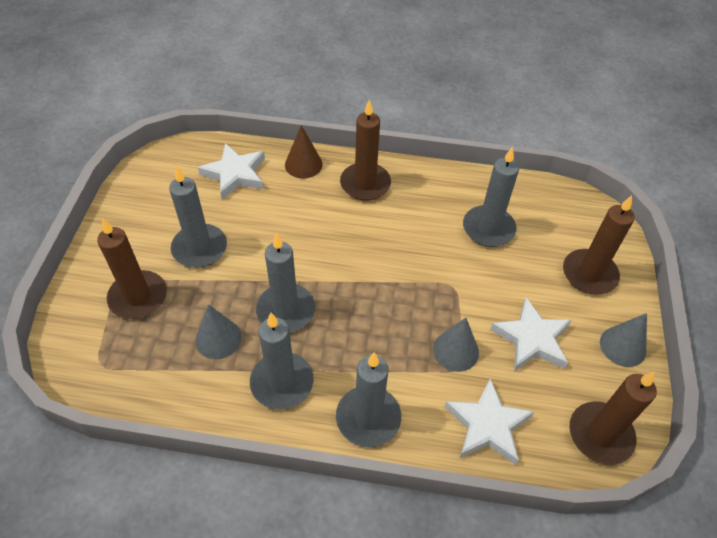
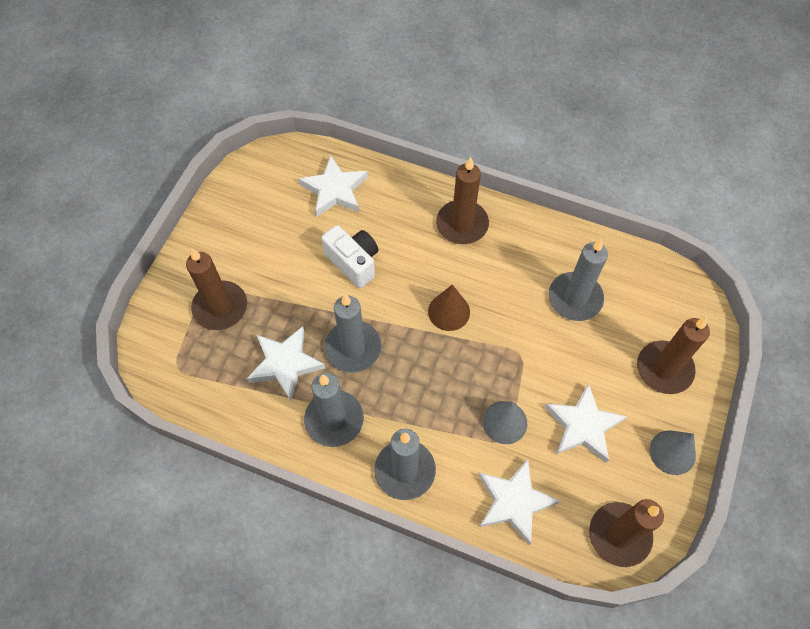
camera: 15 degrees right, 10 degrees up
(199, 248) = (285, 267): grey candle -> none
(218, 338) = (285, 364): grey cone -> white star
(268, 233) = (353, 262): none -> white camera
(303, 164) = (405, 190): brown cone -> brown cone (449, 311)

